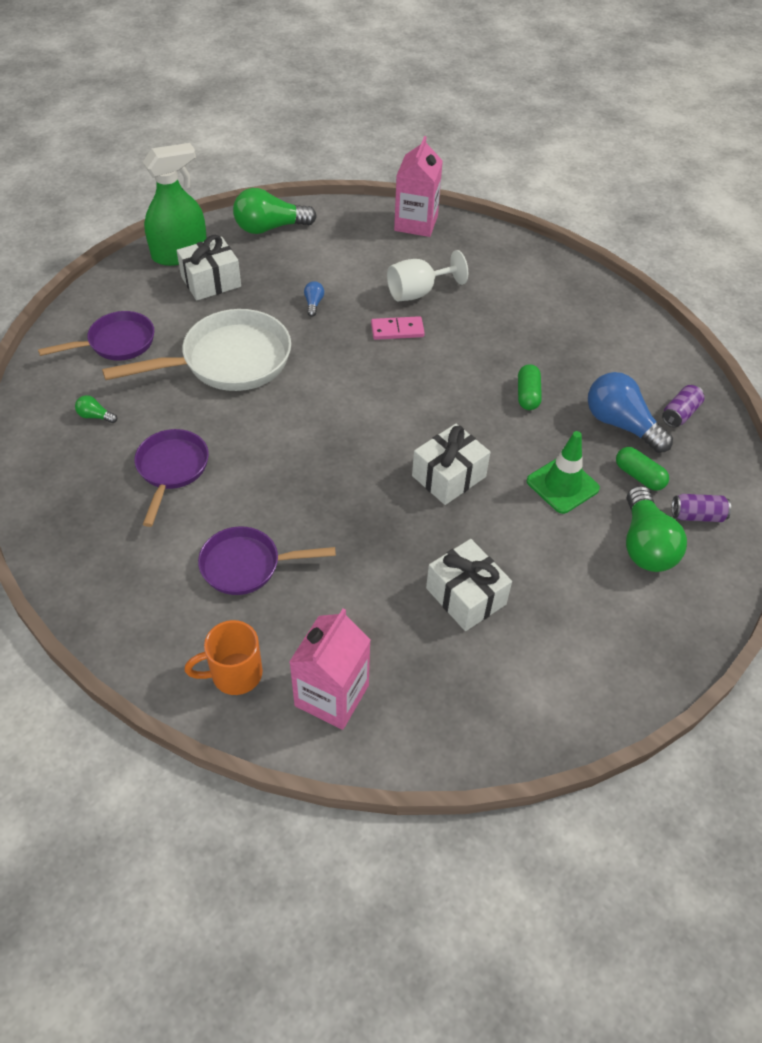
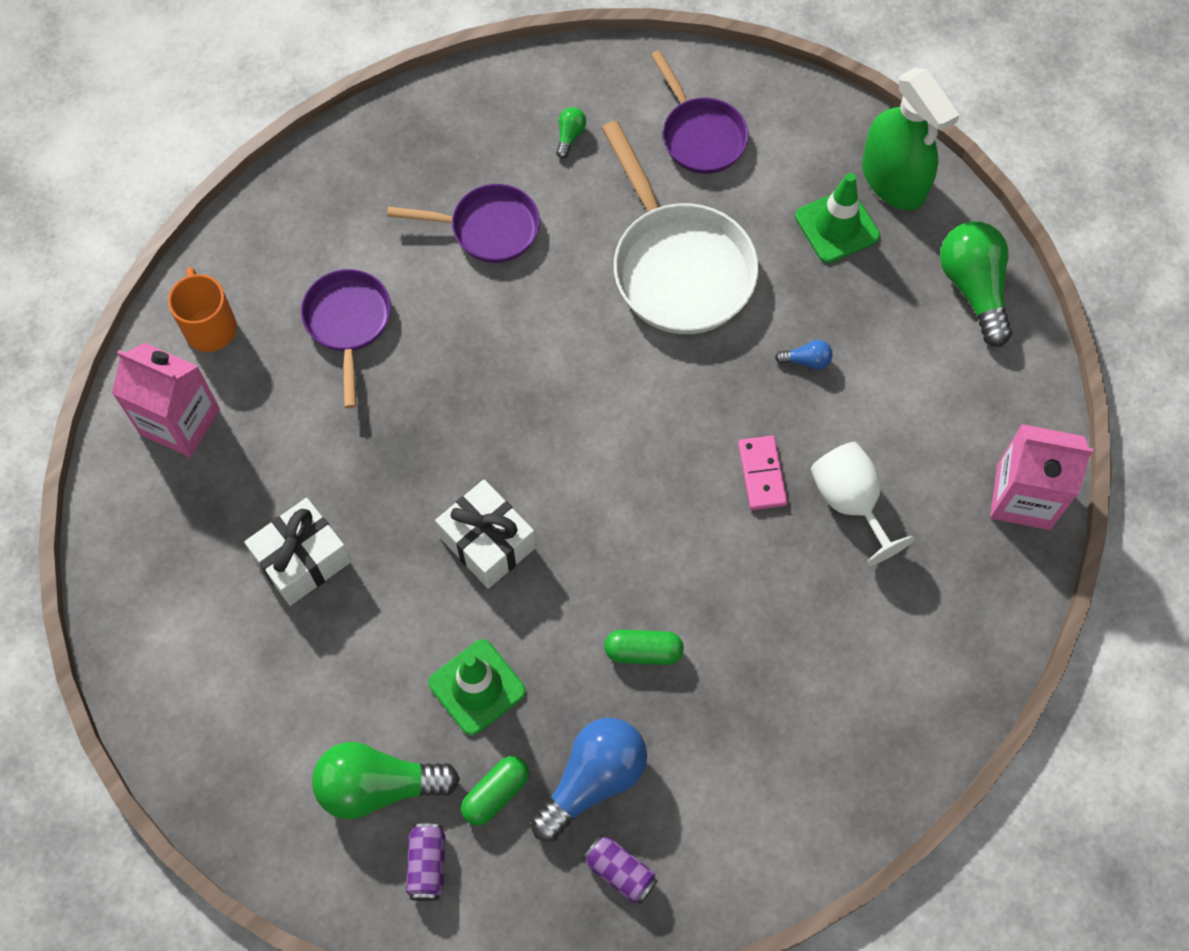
camera: 90 degrees right, 15 degrees up
(211, 281) = (837, 226): white gift -> green traffic cone

